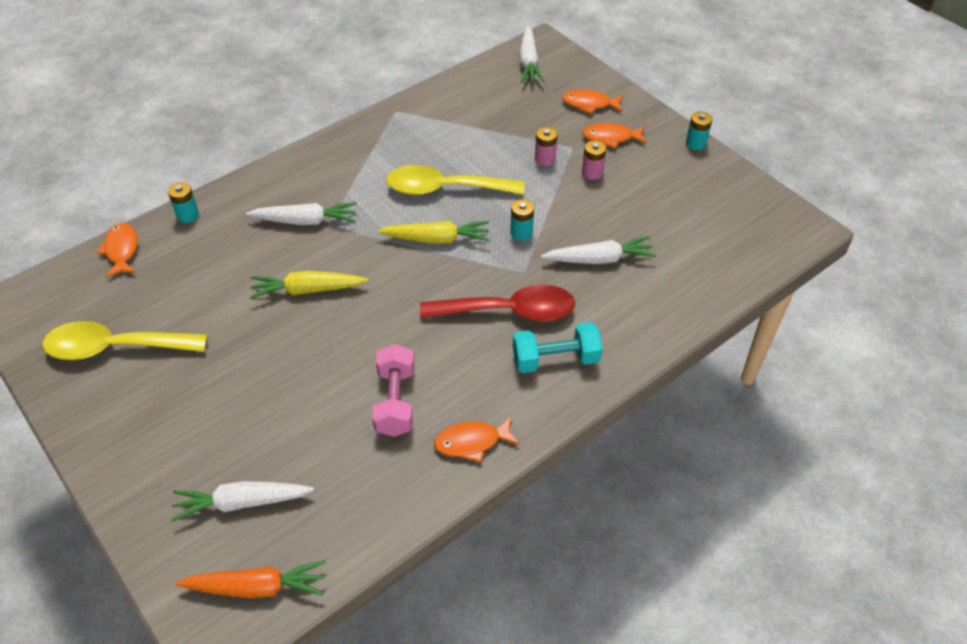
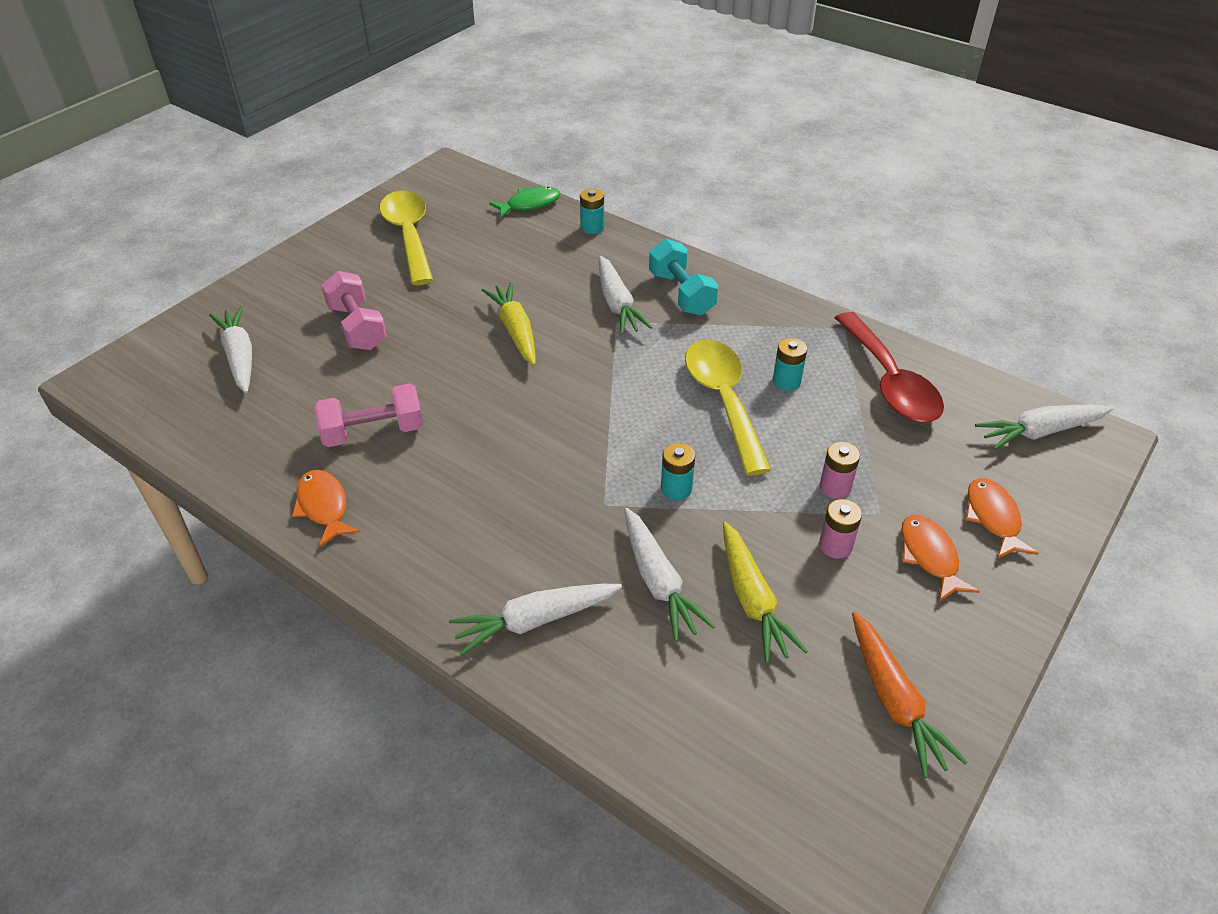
camera: 75 degrees right, 5 degrees down
(121, 250) = (530, 204): orange fish -> green fish
(244, 402) = (357, 327): none -> pink dumbbell
(257, 587) = (147, 390): orange carrot -> orange carrot (894, 701)
(437, 239) = (631, 412): yellow carrot -> yellow carrot (752, 600)
(508, 311) = (531, 502): red spoon -> red spoon (889, 381)
(555, 359) = (462, 562): turquoise dumbbell -> turquoise dumbbell (681, 294)
(616, 327) = (535, 621): none -> white carrot
(695, 143) = (987, 676): turquoise battery -> turquoise battery (786, 381)

